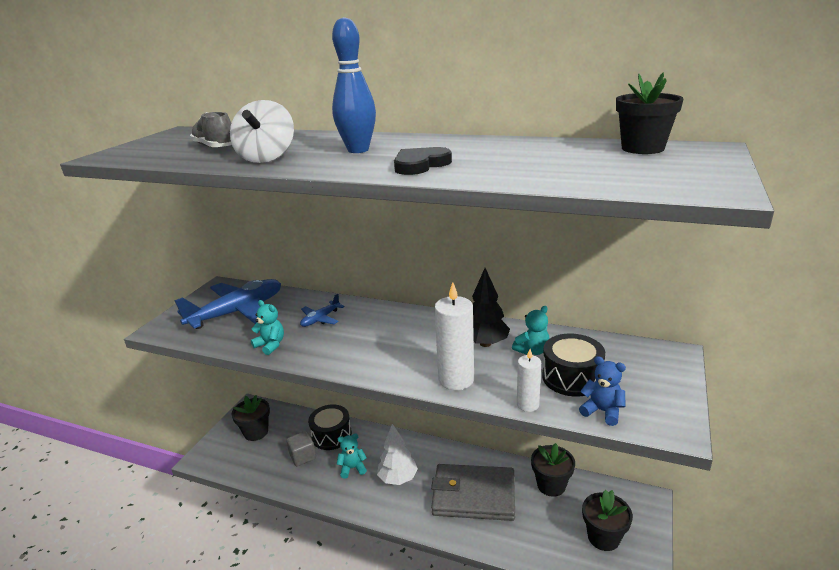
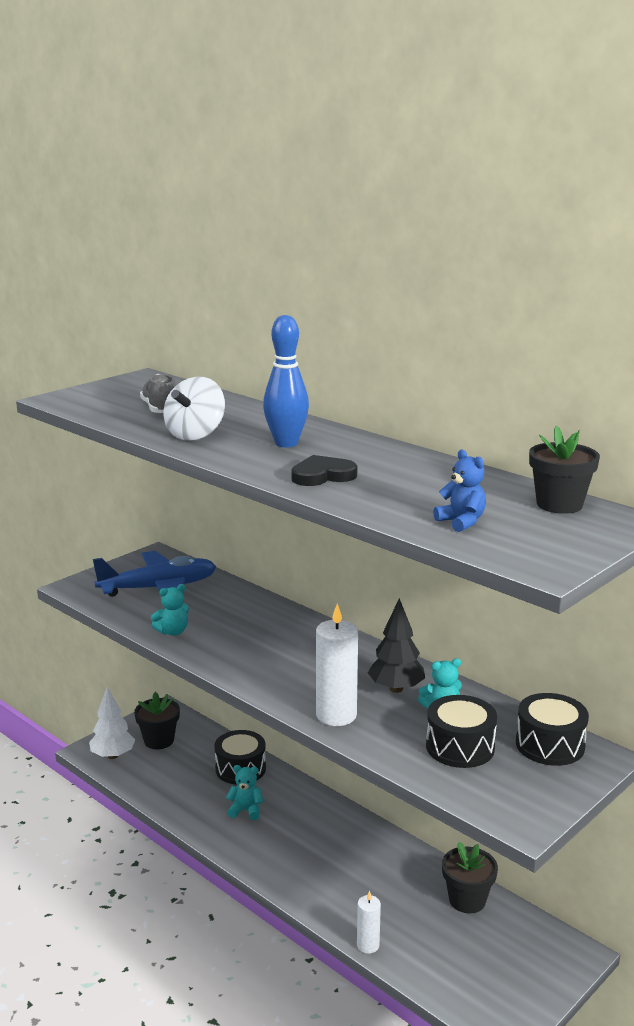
camera: 20 degrees right, 5 degrees down
(270, 345) = (173, 632): turquoise teddy bear -> turquoise teddy bear turned 90 degrees clockwise
(303, 456) = (197, 781): grey cube -> none
(320, 319) = (239, 617): blue plane -> none
(398, 478) = (290, 836): white tree -> white tree (113, 755)
(473, 495) = (367, 881): grey wallet -> none
(527, 405) = (390, 758): white candle -> white candle (368, 945)
(602, 411) = (462, 786): blue teddy bear -> blue teddy bear (461, 522)
(603, 537) = (492, 971): black flower pot -> none
(632, 356) = (550, 745): none -> black drum

